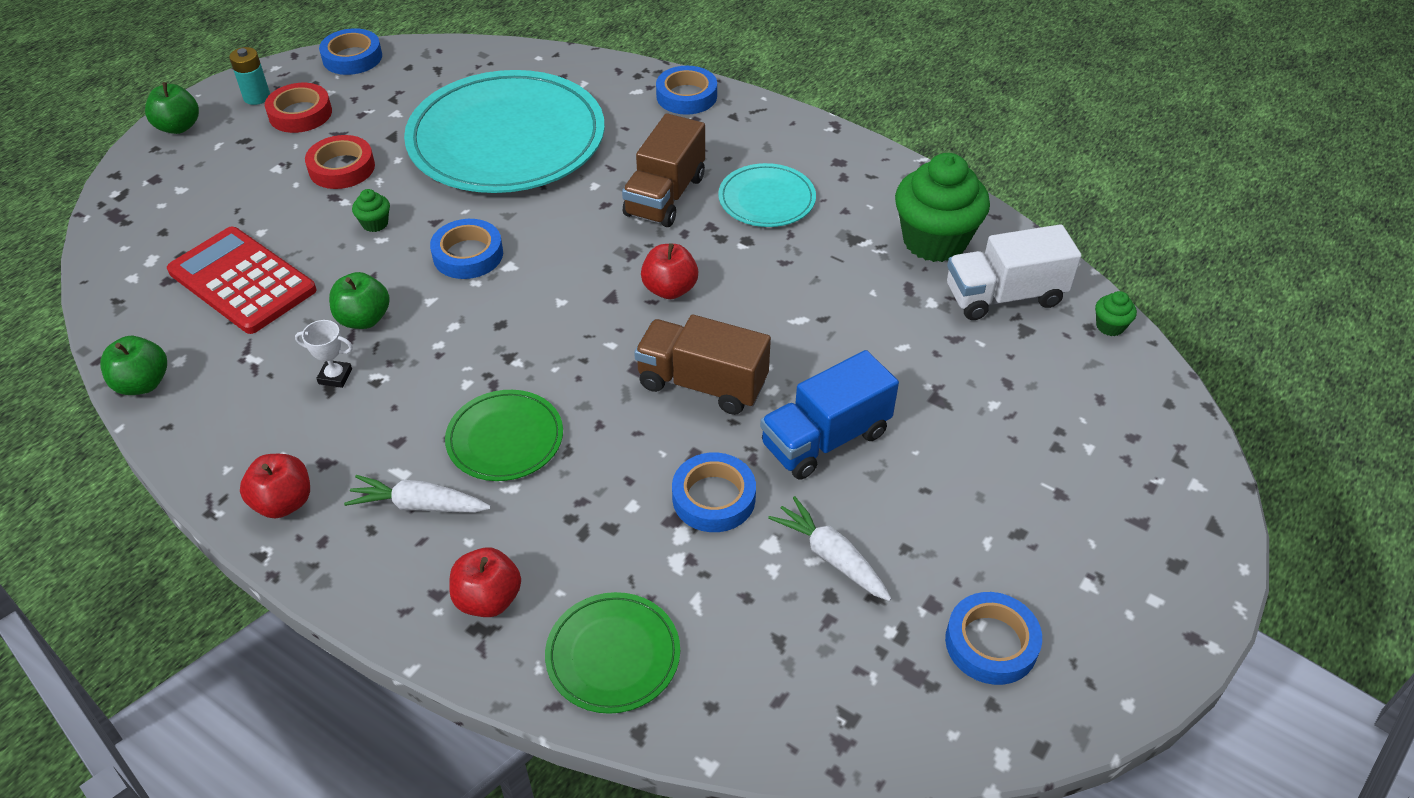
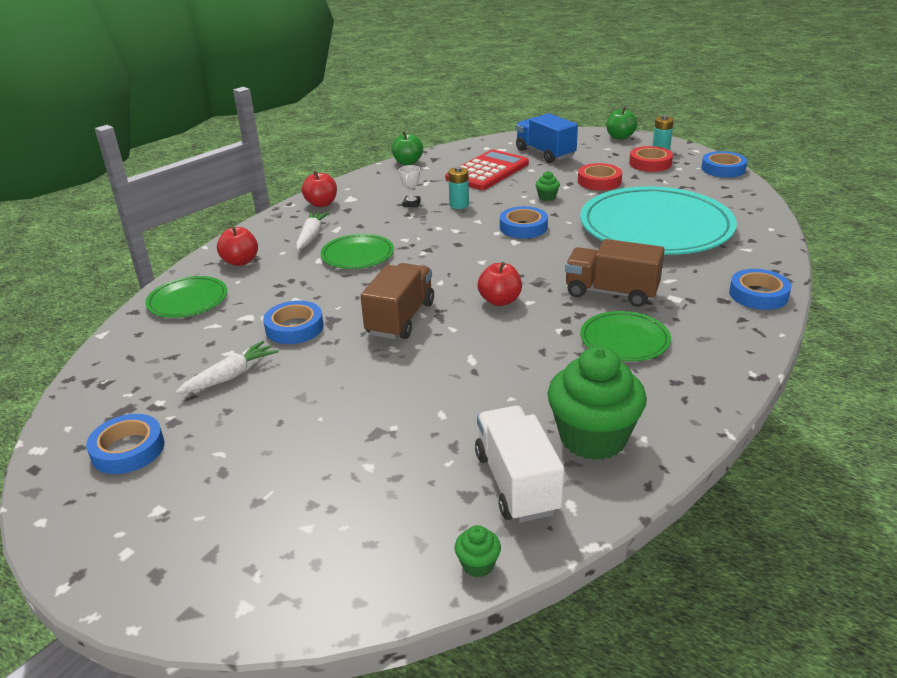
camera: 90 degrees right, 15 degrees down
(364, 319) = (459, 205): green apple -> turquoise battery
(766, 199) = (624, 340): turquoise plate -> green plate
(825, 439) = (340, 373): blue truck -> blue truck (545, 153)

